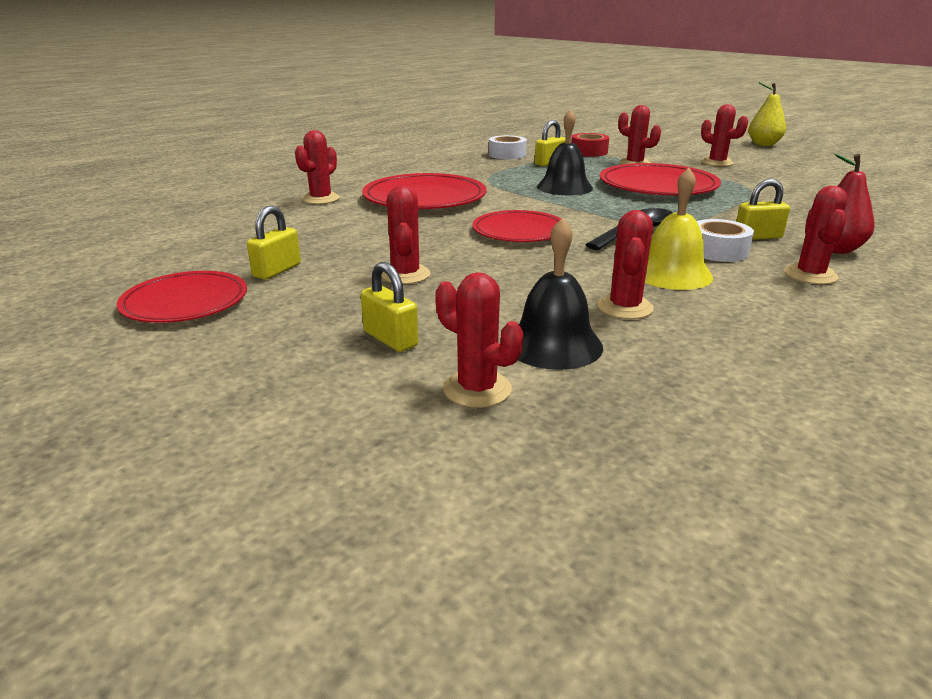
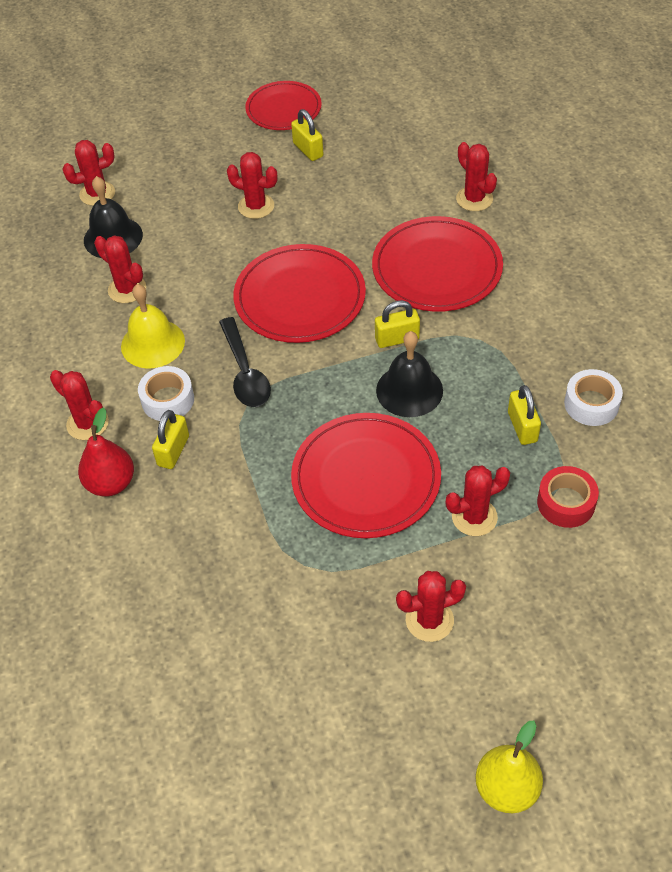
camera: 120 degrees right, 25 degrees up
(390, 339) = (171, 178): yellow padlock -> yellow padlock (397, 339)
(519, 231) = (300, 297): red plate -> red plate, size x1.50

